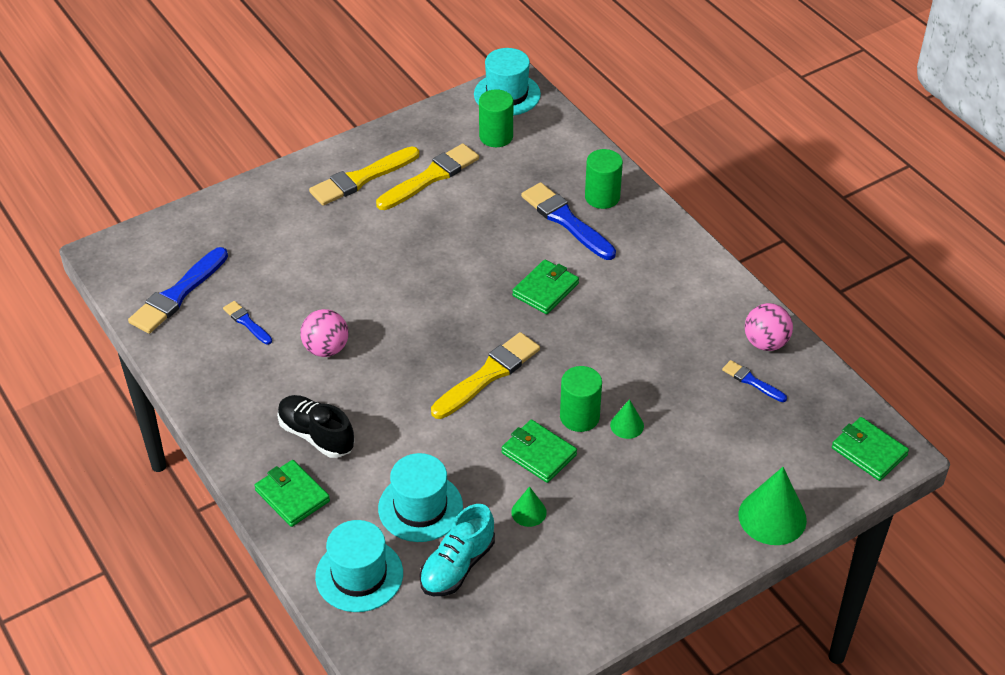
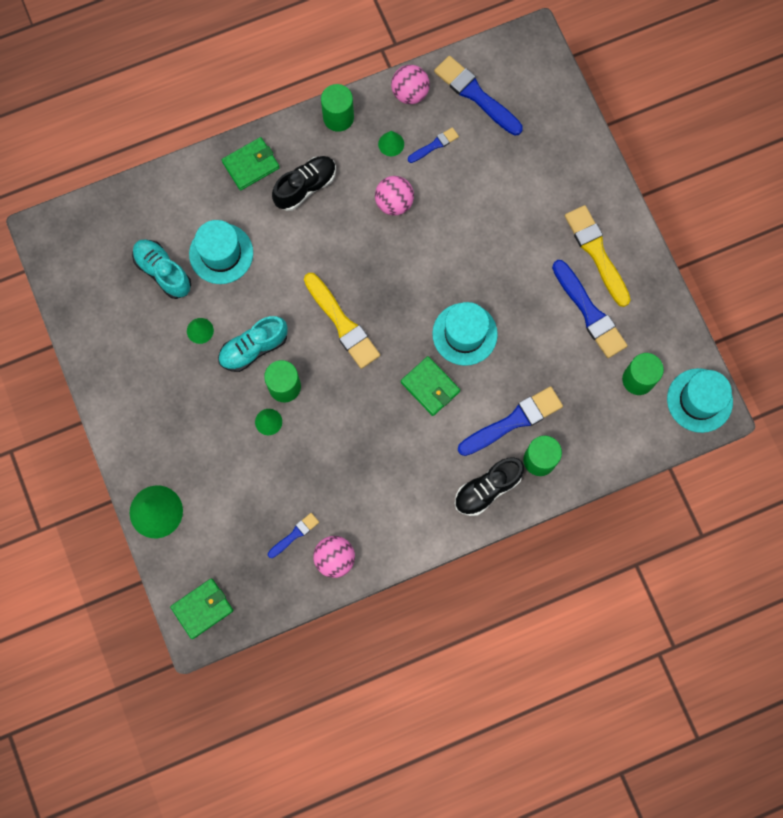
camera: 100 degrees right, 30 degrees up
(178, 353) = (410, 93): none -> pink ball
(217, 417) = (338, 117): none -> green cylinder
(249, 362) = (391, 144): none -> green cone
(359, 575) = (170, 204): turquoise hat -> turquoise hat (464, 334)
(430, 177) = (589, 312): yellow brush -> blue brush
(539, 454) = (254, 348): green wallet -> turquoise shoe
(646, 232) = (487, 489): none -> black shoe

